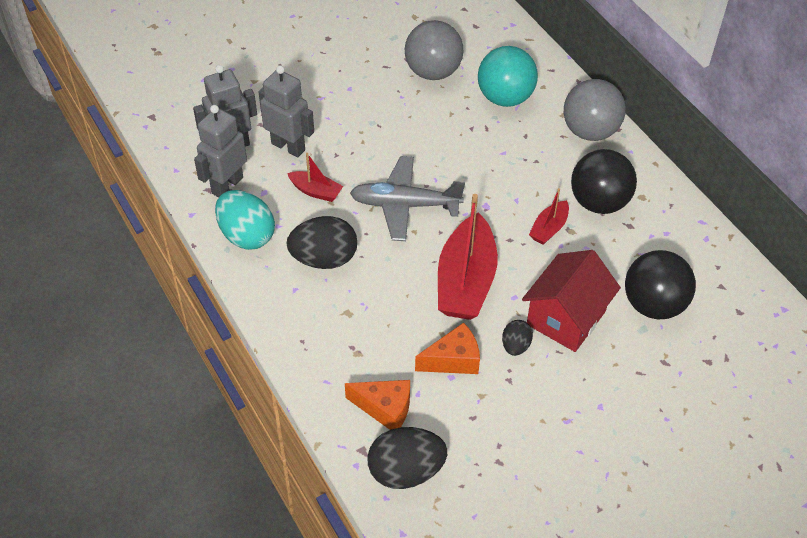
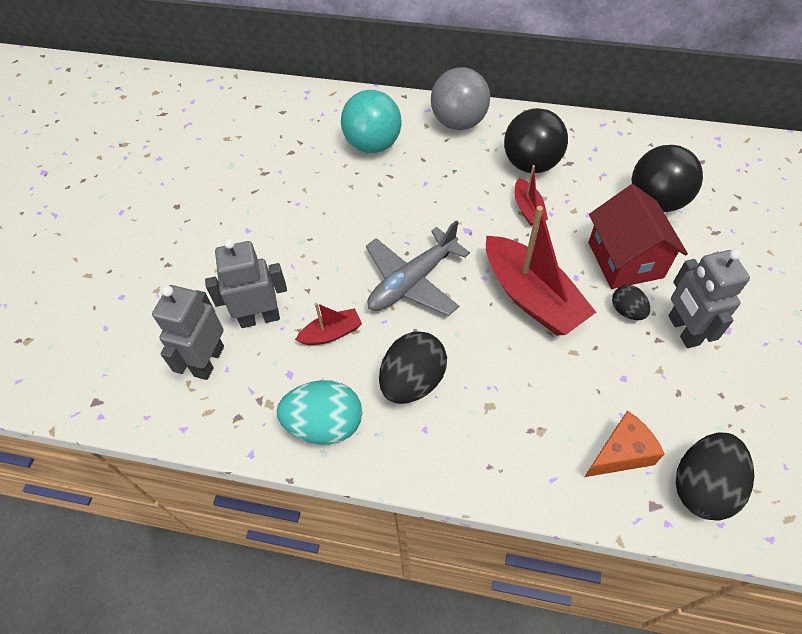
camera: 45 degrees left, 5 degrees up
(227, 185) = (249, 398): grey robot -> grey robot (683, 330)
(433, 72) = (296, 167): grey ball -> none
(453, 360) = (607, 364): orange cheese -> none

